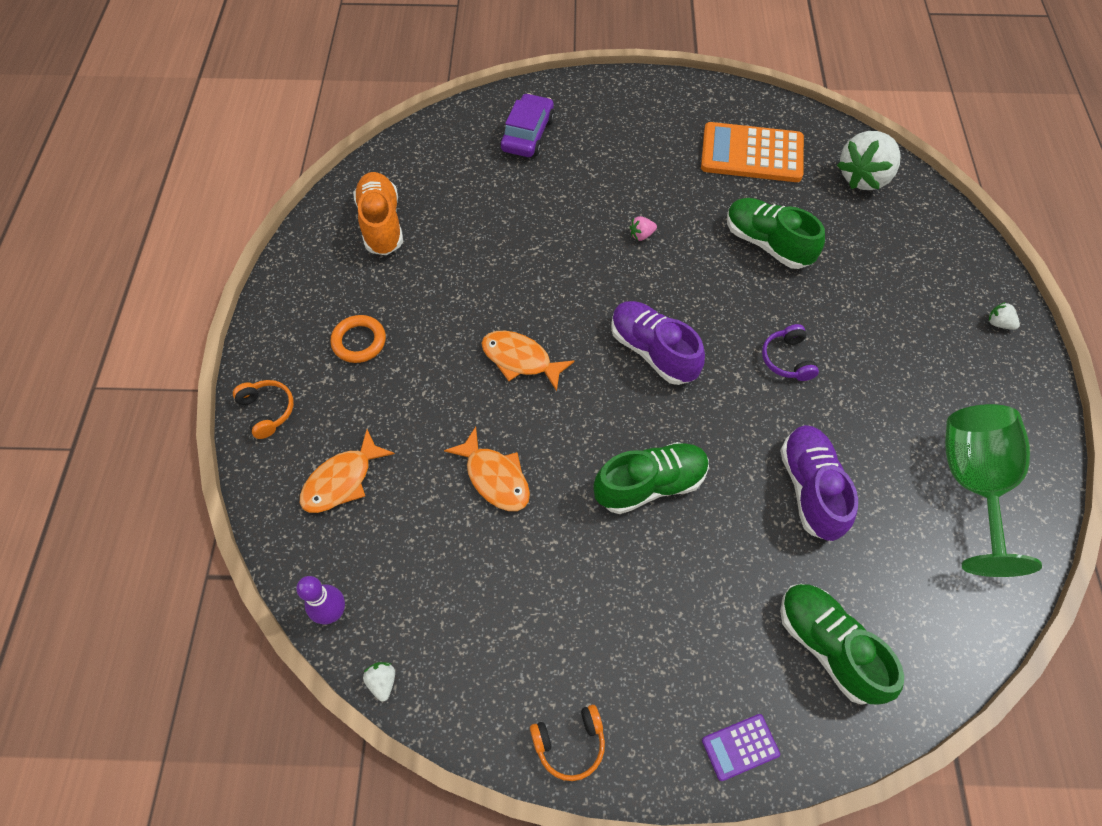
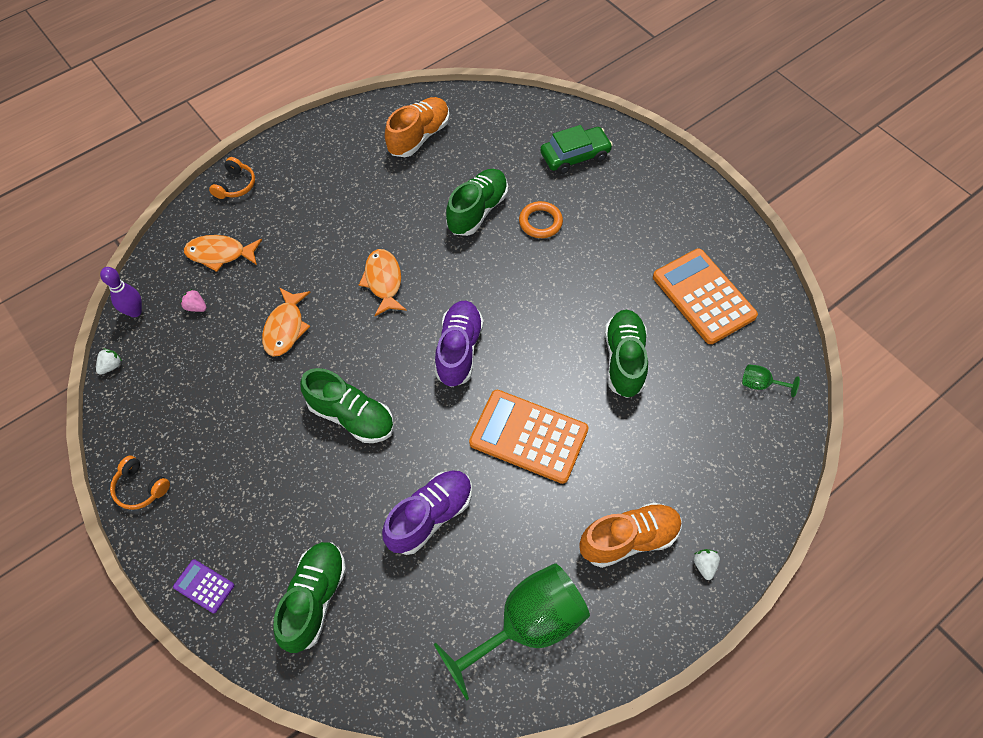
camera: 50 degrees right, 0 degrees up
(359, 341) = (321, 191): orange ring -> orange ring (540, 222)
(514, 238) = (477, 210): none -> green shoe
(527, 134) = (575, 156): purple car -> green car
(641, 235) = (553, 279): pink strawberry -> pink strawberry (196, 307)
(787, 359) = (528, 436): purple headphones -> orange calculator
(863, 177) = (760, 384): white strawberry -> green goblet
(940, 356) = (628, 539): none -> orange shoe

